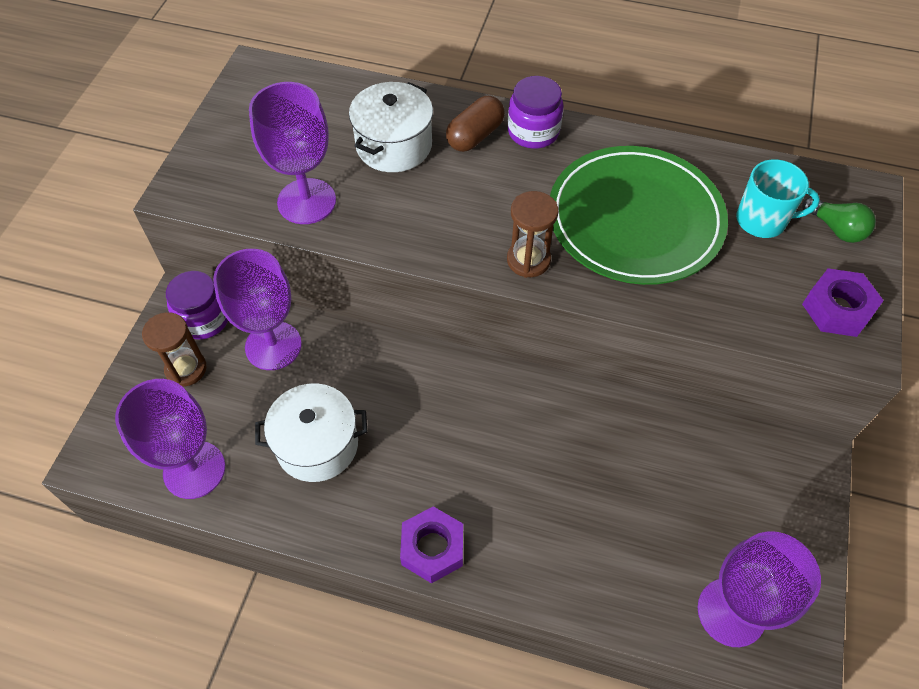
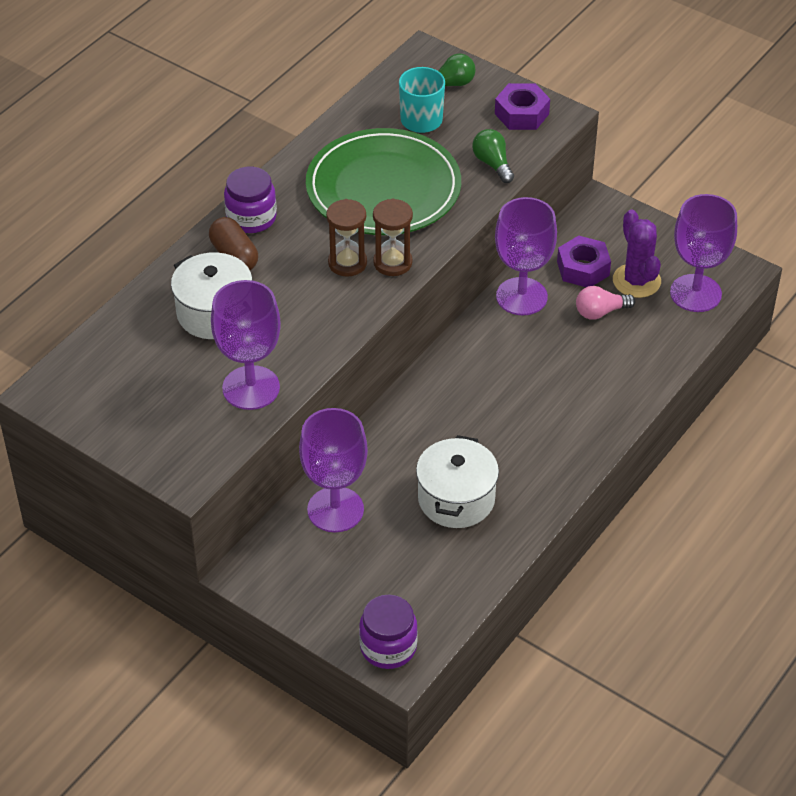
camera: 70 degrees left, 10 degrees down
(186, 369) = (330, 581): brown hourglass -> brown hourglass (347, 263)
(194, 470) = (443, 591): purple goblet -> purple goblet (521, 296)
(204, 319) = (277, 557): purple jar -> purple jar (388, 647)
(432, 548) = (582, 446): purple nut -> purple nut (583, 268)
(643, 509) = (600, 312): none -> pink light bulb
(714, 536) = (636, 281): none -> purple cactus
(734, 305) = (492, 164): none -> green light bulb

